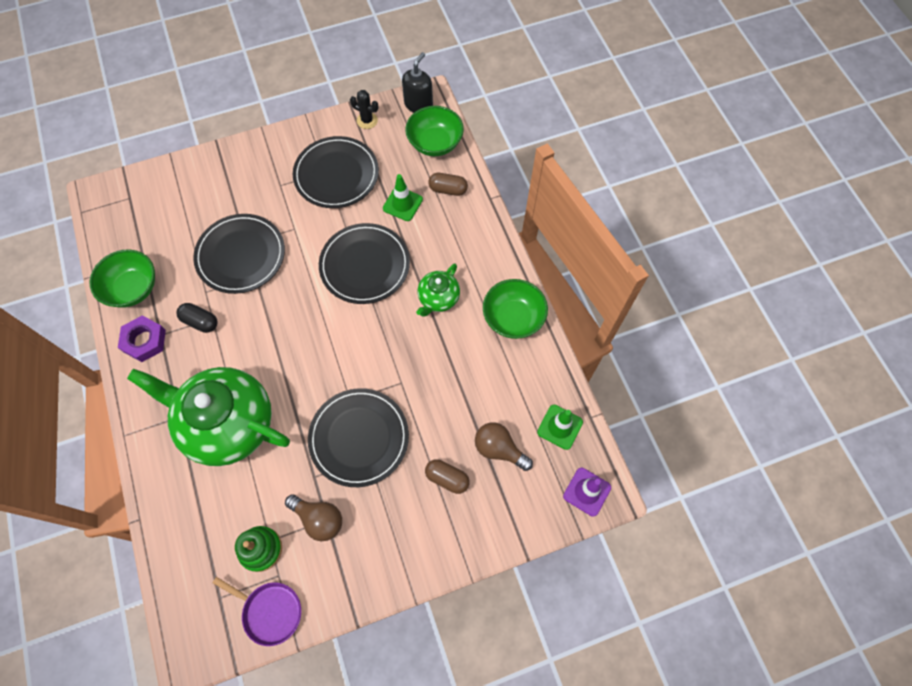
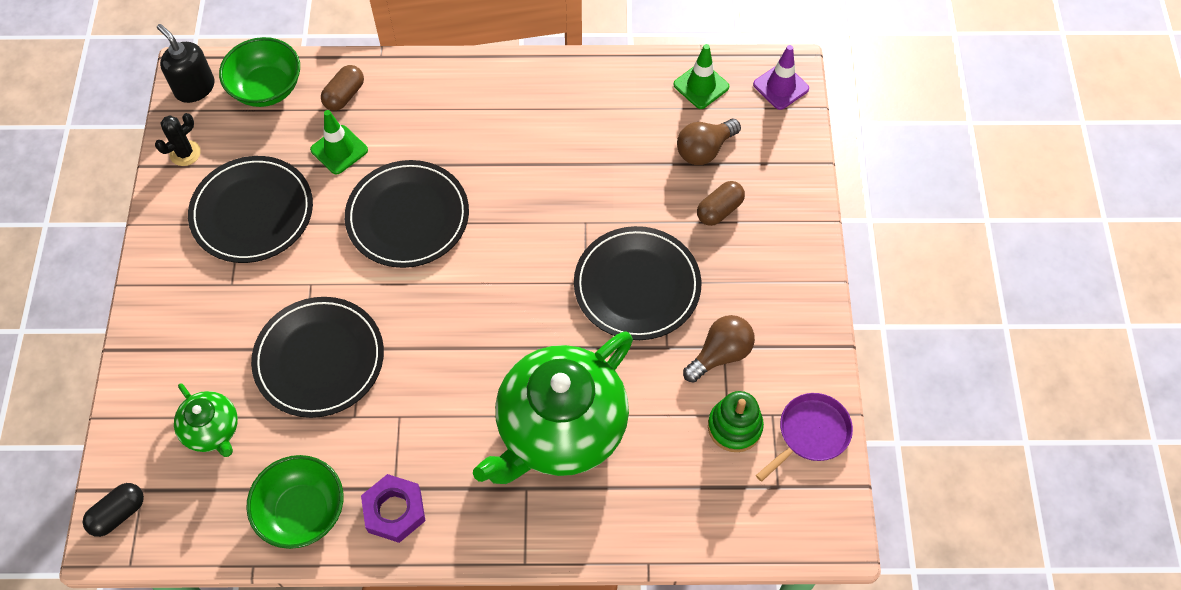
camera: 70 degrees left, 5 degrees down
(200, 322) = (398, 432): black capsule -> black capsule (118, 514)
(438, 298) = (492, 152): green teapot -> green teapot (212, 430)
(513, 318) = (552, 85): green bowl -> none

